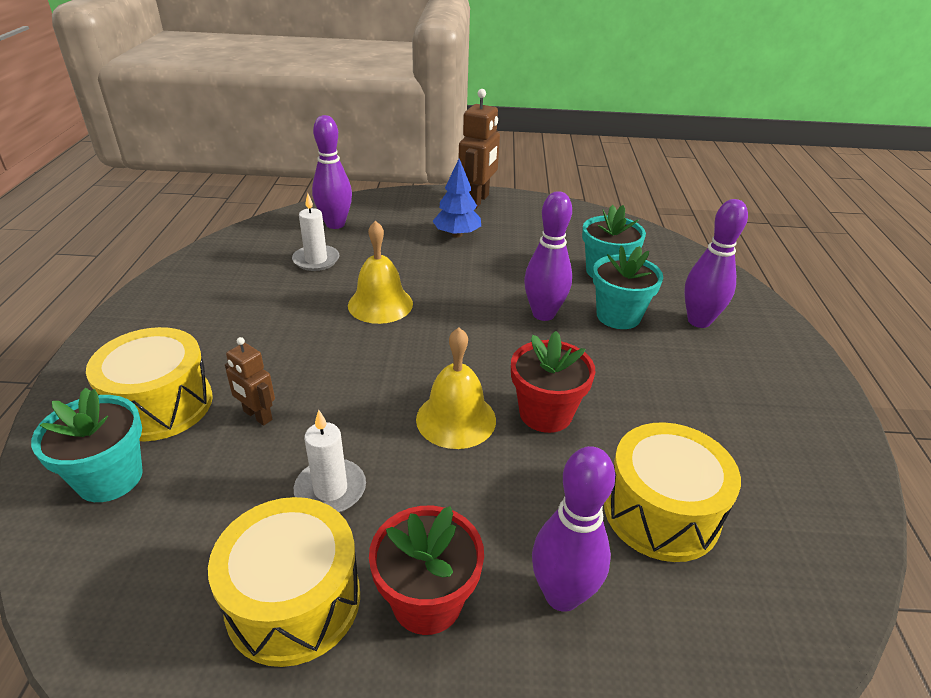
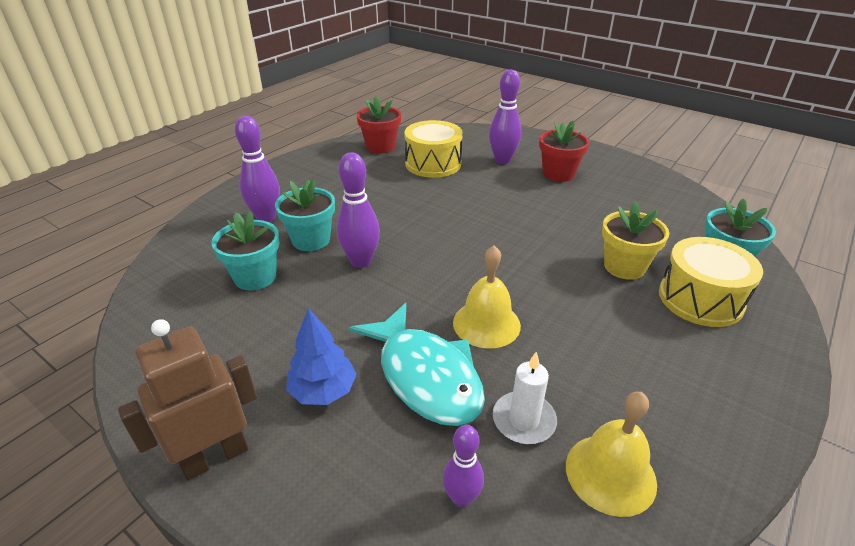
camera: 145 degrees left, 0 degrees up
(257, 416) = (624, 267): brown robot -> yellow flower pot
(294, 600) = (616, 190): yellow drum -> none
(330, 489) = (586, 217): white candle -> none
(335, 224) = (461, 498): purple bowling pin -> purple bowling pin, size x0.62
(399, 260) = (425, 376): none -> turquoise fish
(456, 419) = (494, 223): yellow bell -> yellow bell (610, 473)
(545, 413) = (439, 208): red flower pot -> red flower pot (380, 147)

